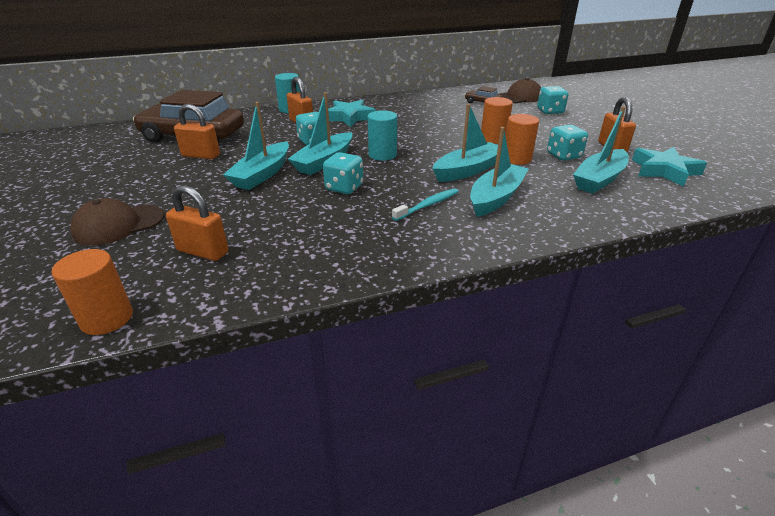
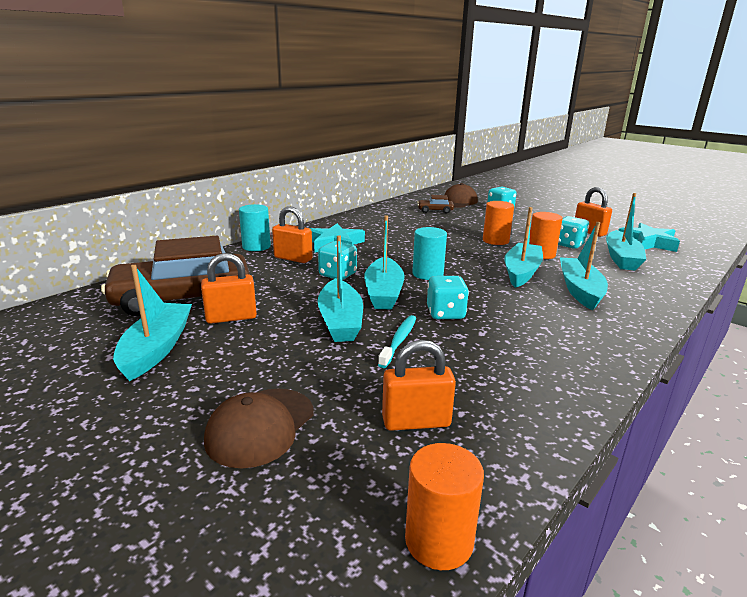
camera: 30 degrees left, 10 degrees down
(135, 164) = (157, 348): none -> turquoise boat
(428, 205) = (541, 310): turquoise toothbrush -> turquoise toothbrush (399, 341)

